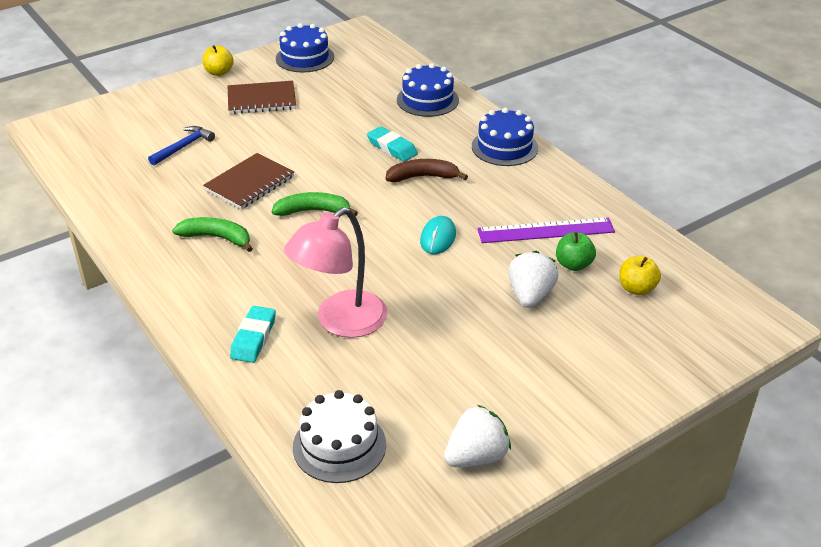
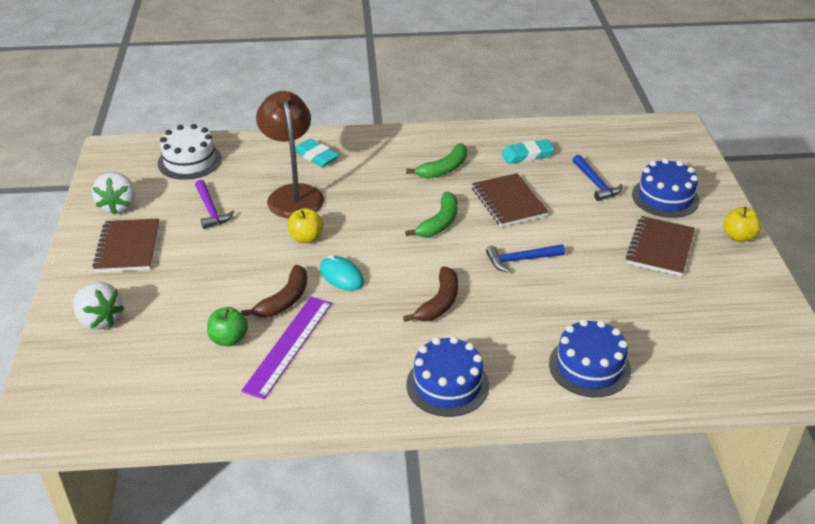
camera: 120 degrees right, 0 degrees up
(305, 58) = (748, 306): blue cake -> blue cake (665, 197)
(332, 155) = (521, 260): none -> blue hammer
(340, 322) = (293, 194): pink lamp -> brown lamp
(392, 148) = (506, 302): turquoise eraser -> turquoise eraser (527, 155)
(418, 371) = (211, 210): none -> purple hammer
(499, 256) = (284, 300): none -> brown banana
(530, 295) = (221, 295): white strawberry -> white strawberry (99, 320)
(532, 400) = (128, 247): none -> brown notebook
(636, 289) = (161, 362): yellow apple -> yellow apple (306, 238)

